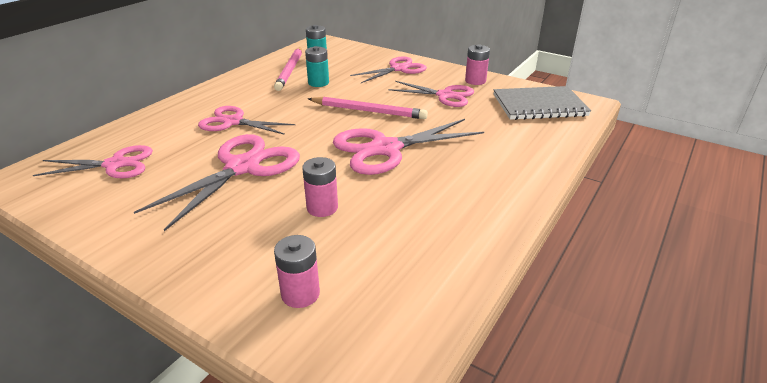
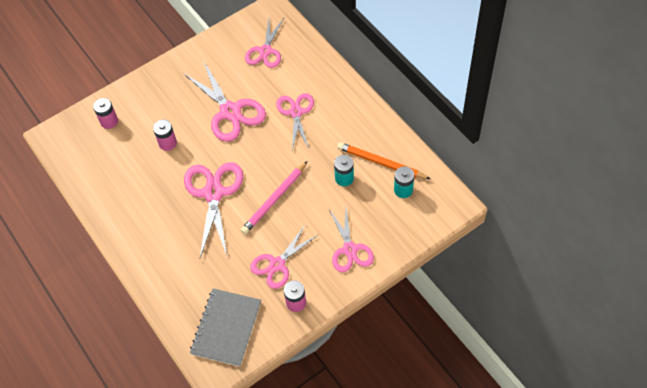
camera: 115 degrees right, 25 degrees up
(233, 122) = (296, 112): pink scissors -> pink scissors turned 45 degrees counterclockwise
(290, 70) = (381, 163): pink pencil -> orange pencil

